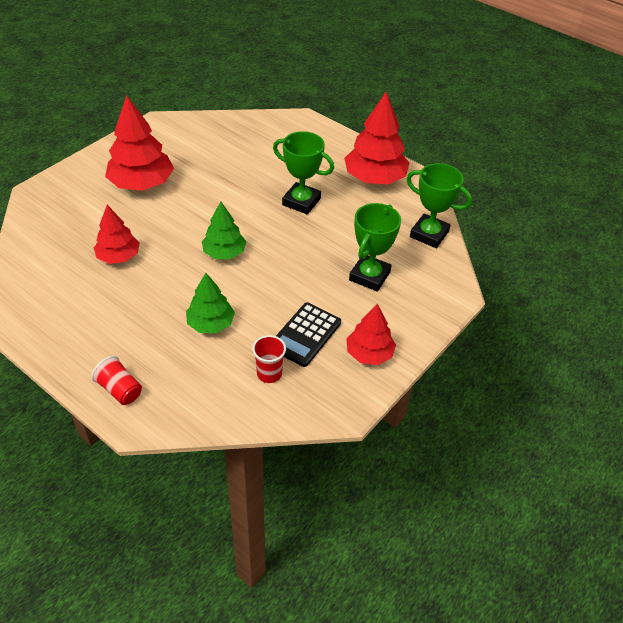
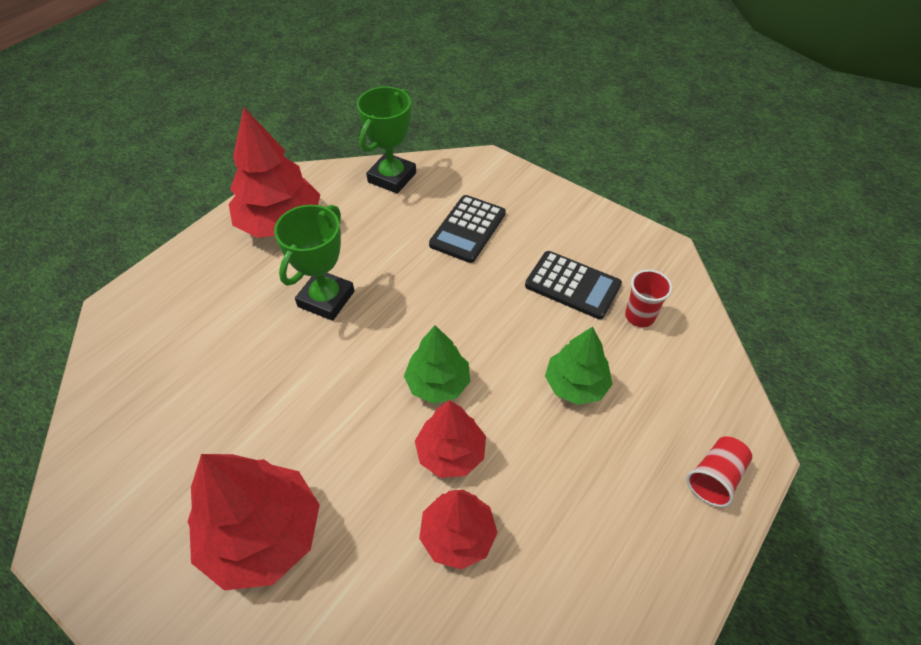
camera: 90 degrees left, 5 degrees up
(369, 276) = (467, 229): green trophy -> black calculator
(369, 353) = (586, 230): red tree -> red tree (451, 453)

